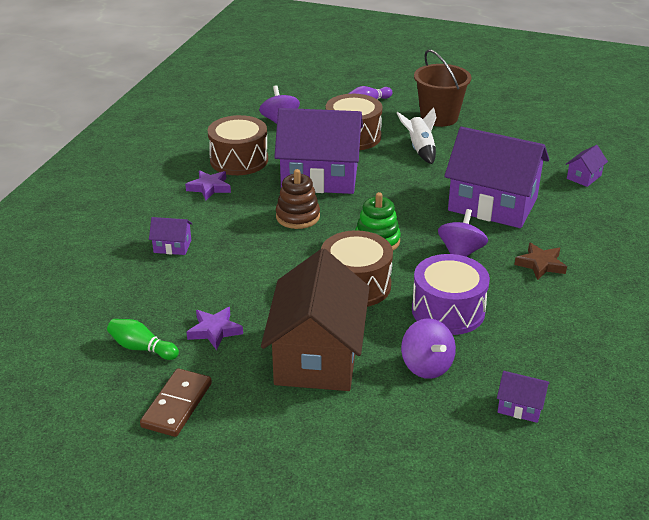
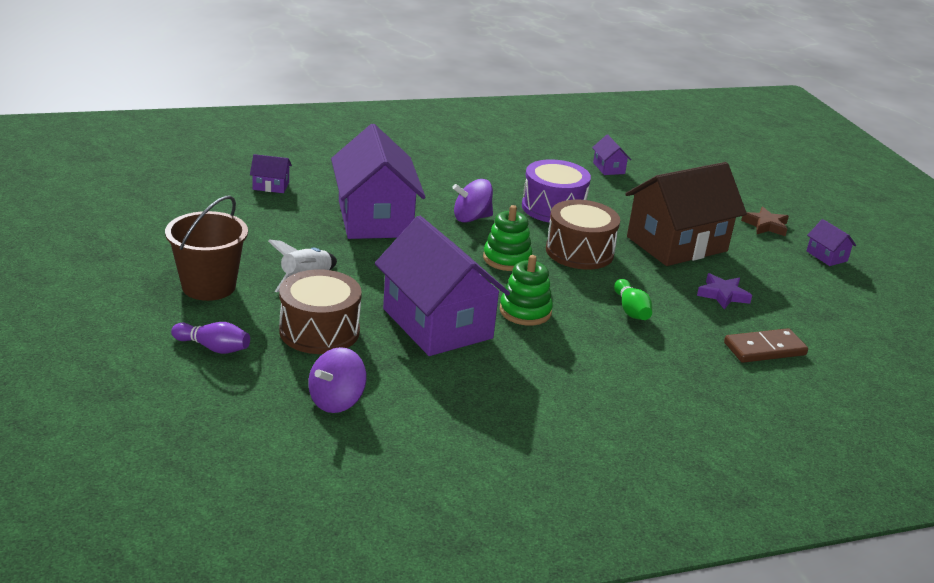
camera: 130 degrees left, 5 degrees down
(141, 348) = (790, 320): green bowling pin -> green bowling pin (631, 310)
(172, 246) = (668, 365): purple house -> purple house (826, 256)
(177, 405) = (804, 281): brown domino -> brown domino (764, 349)
(209, 188) = (548, 389): purple star -> none
(239, 160) = (467, 393): brown drum -> none
(298, 216) = (525, 311): brown stacking toy -> green stacking toy
(426, 366) = (621, 203): purple spinning top -> none
(540, 264) = (443, 184): brown star -> brown star (765, 225)

